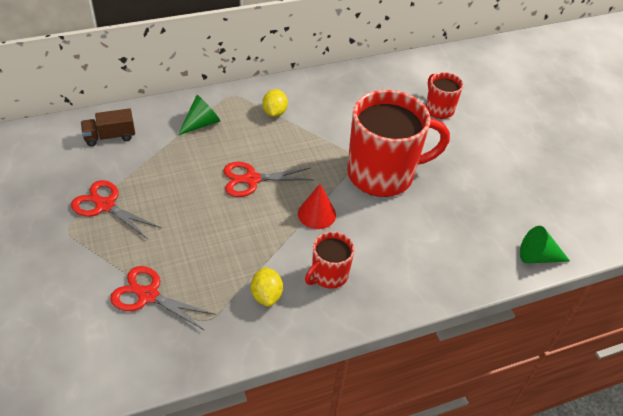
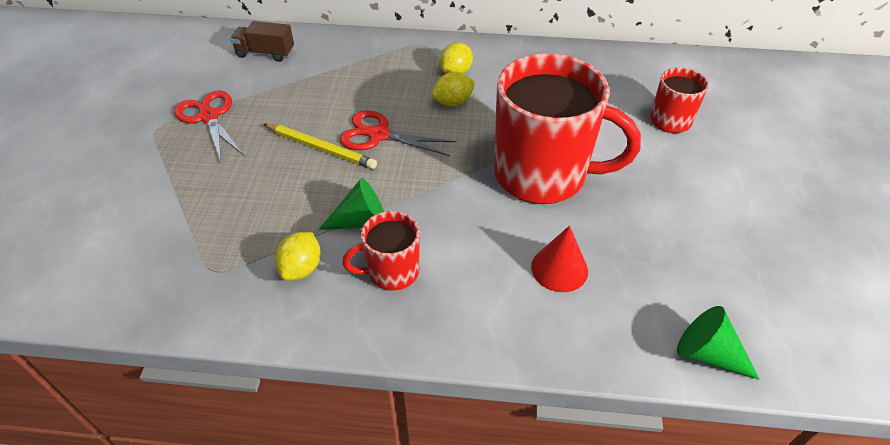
camera: 30 degrees right, 0 degrees up
(148, 295) = (177, 221): red scissors -> none
(201, 124) = (366, 64): green cone -> green cone (361, 221)
(216, 203) = (321, 148): none -> yellow pencil
(288, 137) = (453, 102): none -> yellow lemon
(316, 214) = (427, 195): red cone -> red cone (559, 268)

